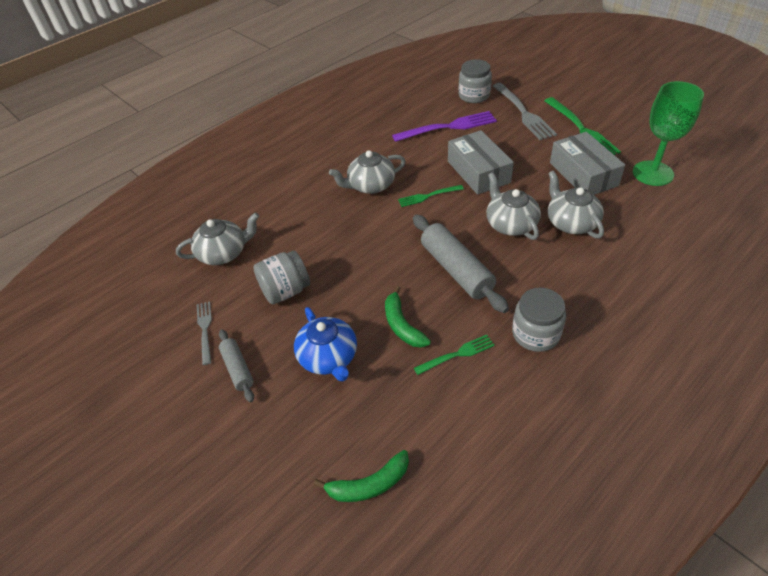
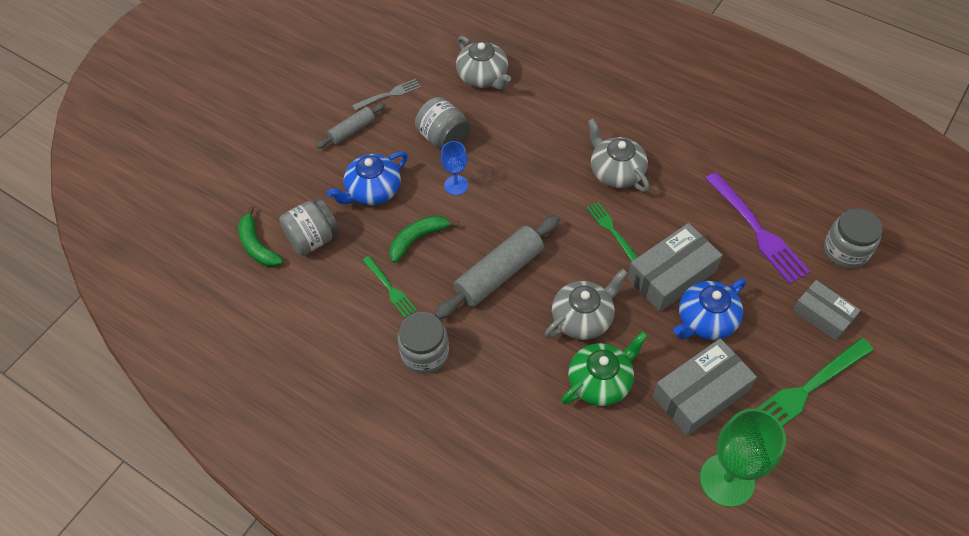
camera: 75 degrees right, 10 degrees up
(347, 288) = (456, 185): none -> blue goblet
(375, 421) = (313, 238): none -> grey jar
(521, 162) = (705, 320): none -> blue teapot
(523, 113) = (822, 315): grey fork -> grey box
(571, 222) = (600, 381): grey teapot -> green teapot

